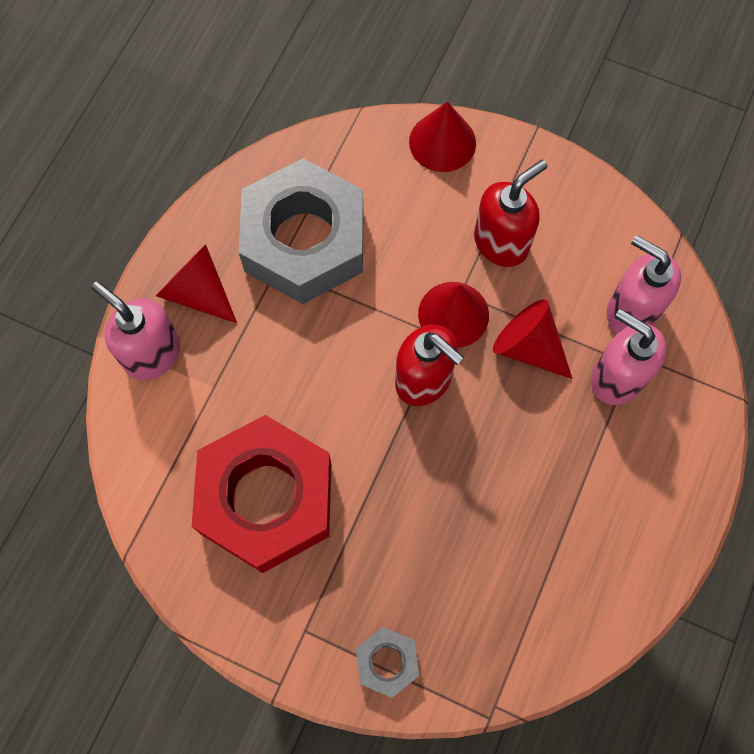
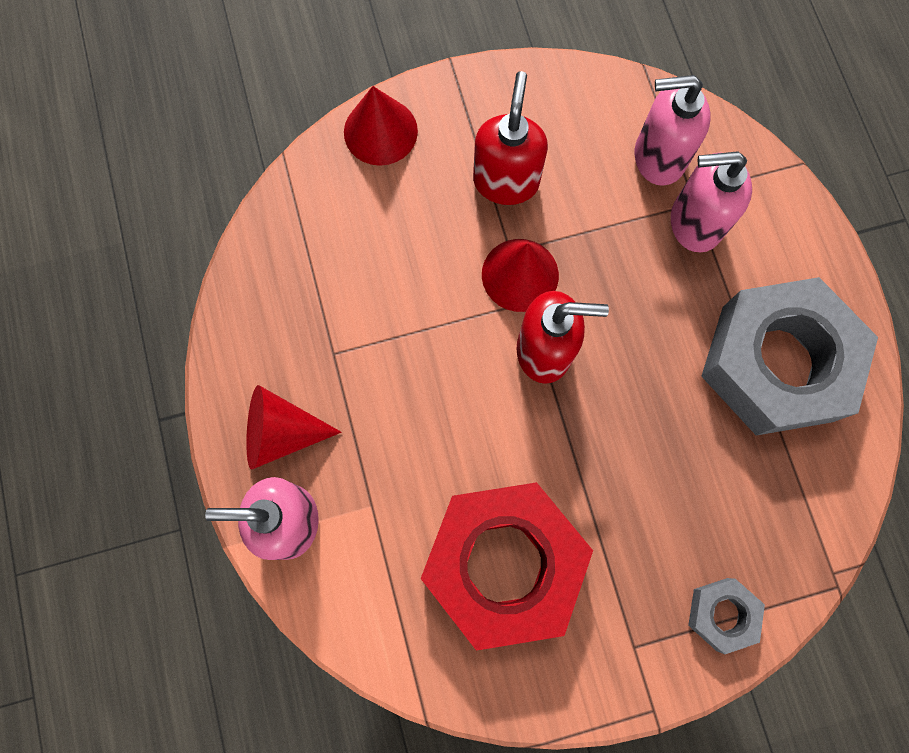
camera: 40 degrees left, 5 degrees up
(304, 241) = (337, 311): grey nut -> grey nut (776, 363)
(528, 347) = (604, 253): red cone -> none

